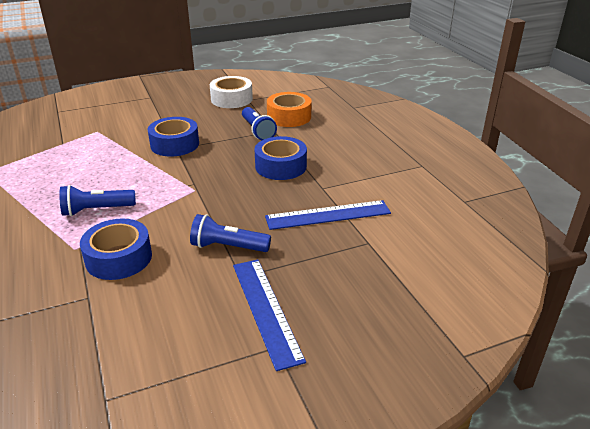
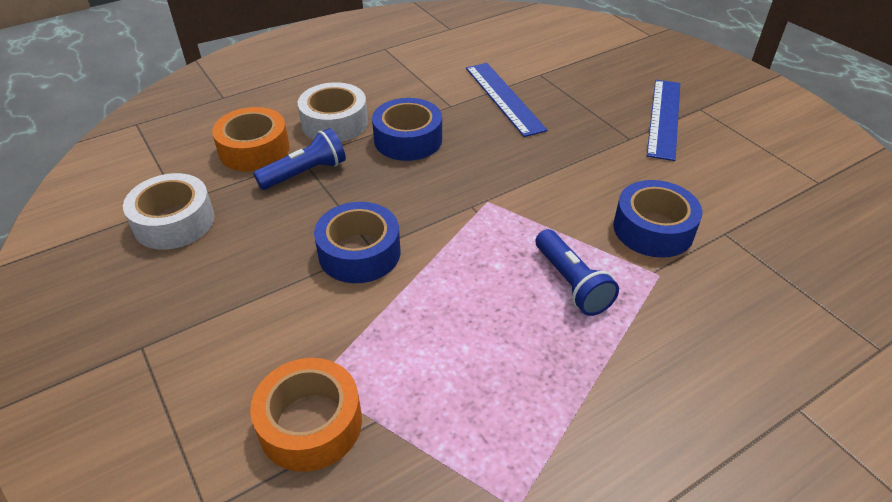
camera: 100 degrees left, 10 degrees up
(75, 130) = (310, 423): none -> orange tape
(228, 247) = (590, 153): blue flashlight -> none
(266, 310) = (664, 118): blue ruler -> blue ruler turned 45 degrees counterclockwise
(311, 141) = (334, 123): none -> white tape

